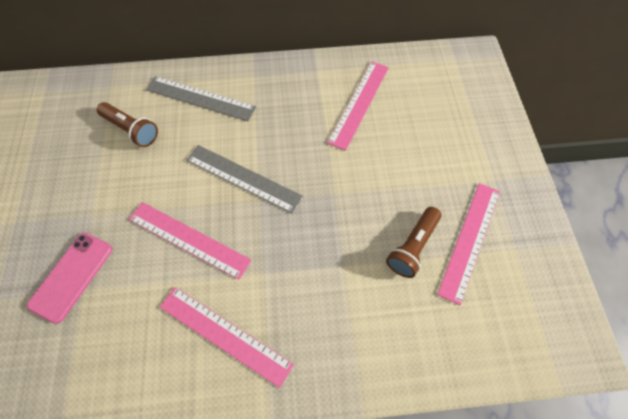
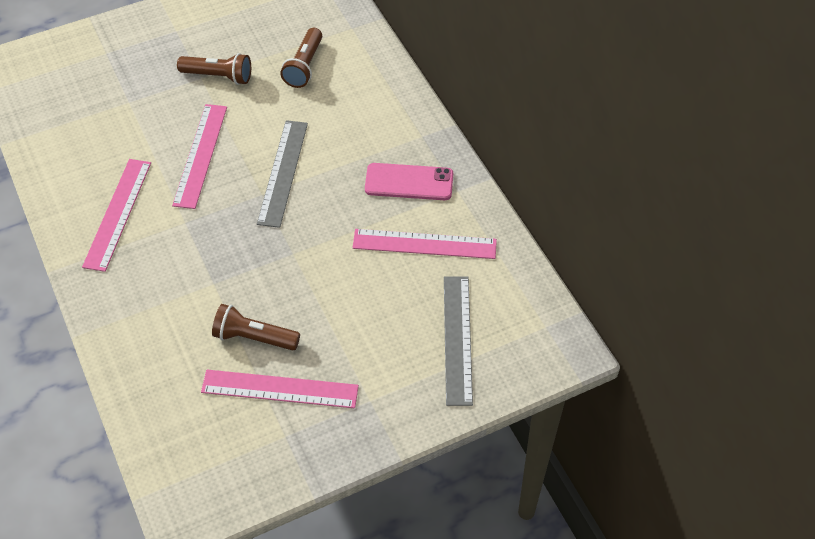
camera: 70 degrees right, 10 degrees down
(72, 276) = (139, 90): pink phone -> pink phone (409, 182)
(100, 199) = (218, 76): none -> brown flashlight
(200, 98) = (367, 103): grey ruler -> grey ruler (457, 339)

